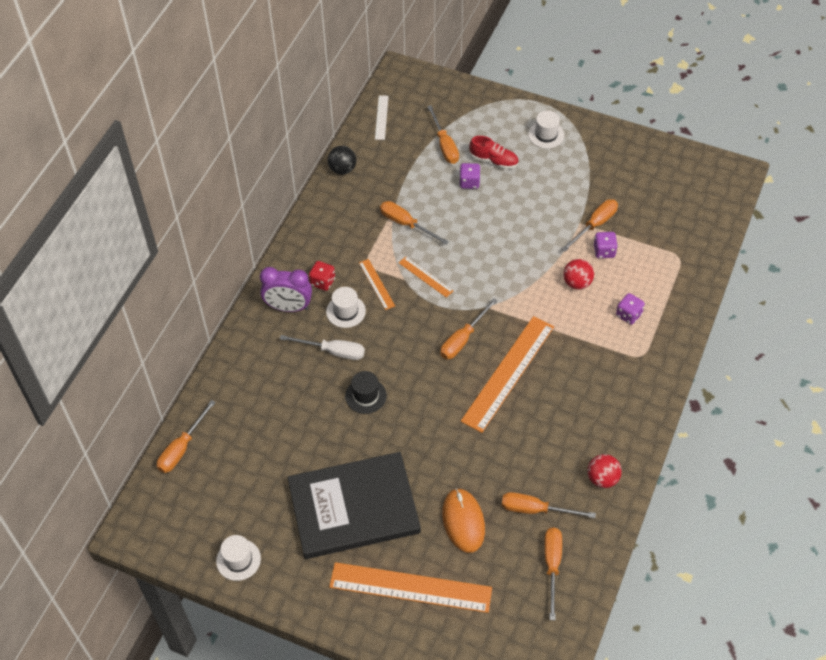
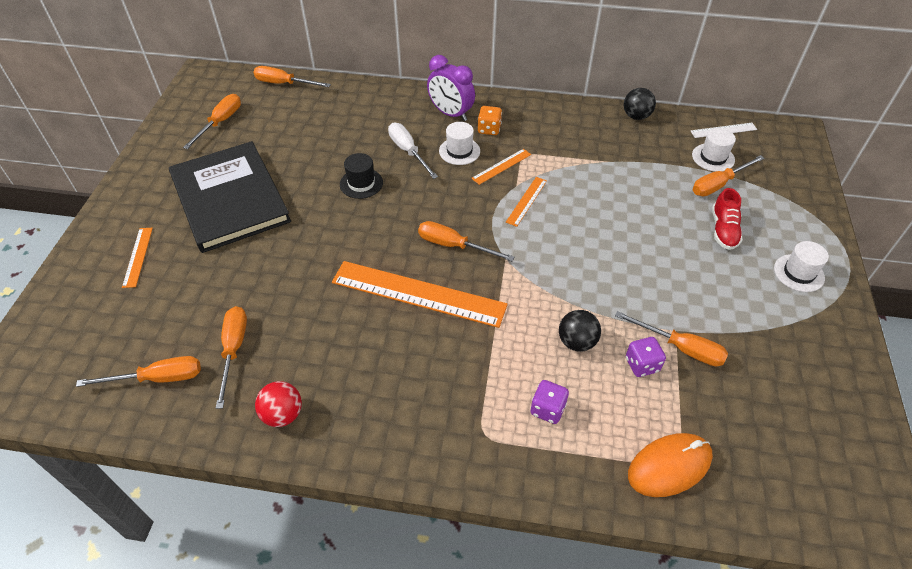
camera: 75 degrees right, 5 degrees down
(238, 560) = (173, 137): white hat -> white hat (713, 157)
(288, 307) = (450, 114): purple clock -> purple clock turned 45 degrees counterclockwise
(322, 282) = (489, 129): red dice -> orange dice
(333, 351) = (408, 151): white screwdriver -> white screwdriver turned 150 degrees clockwise
(406, 224) = (590, 174): orange screwdriver -> orange screwdriver (220, 122)
(410, 587) = (138, 257): orange ruler -> orange ruler, size x0.46
(463, 521) = (216, 286): orange mouse -> orange mouse (669, 466)
(469, 182) = (677, 214): purple dice -> none
(577, 283) = (576, 342): red ball -> black ball

